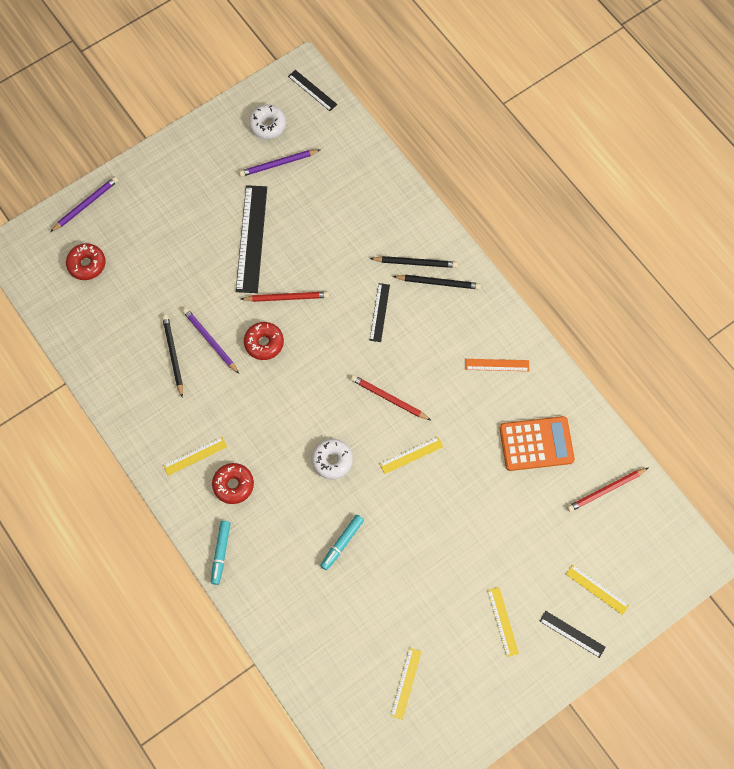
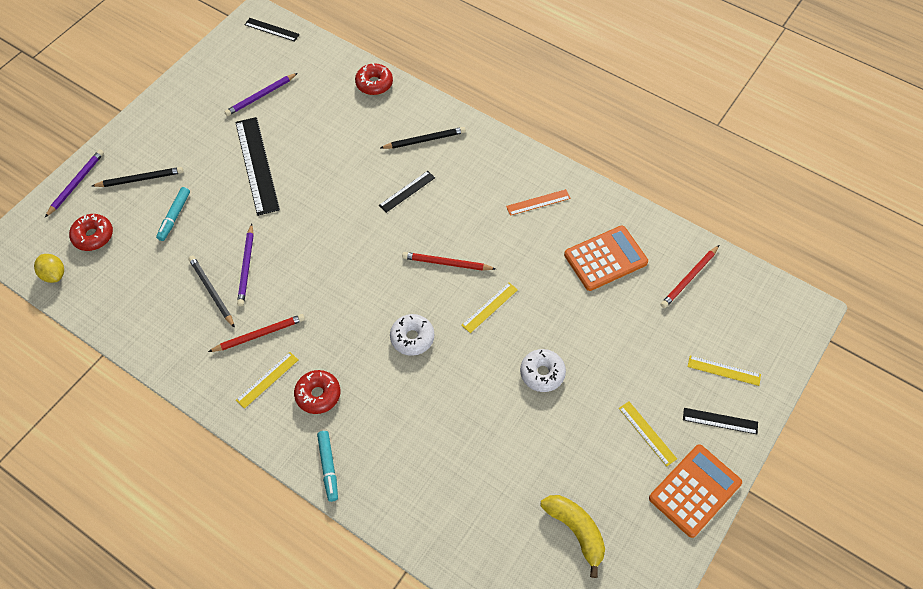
camera: 20 degrees left, 10 degrees down
(44, 292) = (54, 274): none -> yellow lemon
(210, 341) = (246, 267): purple pencil -> purple pencil turned 120 degrees counterclockwise
(264, 343) = (302, 252): red donut -> red donut (374, 84)
(267, 125) = (239, 68): white donut -> white donut (542, 373)
(286, 298) = (310, 205): red pencil -> red pencil (259, 335)
(342, 543) = (453, 413): turquoise marker -> turquoise marker (174, 216)
(379, 312) = (407, 191): black ruler -> black ruler turned 60 degrees clockwise
(405, 683) = (576, 531): yellow ruler -> yellow banana
(438, 283) = (453, 150): black pencil -> black pencil (140, 179)
(521, 687) = (695, 491): none -> orange calculator

